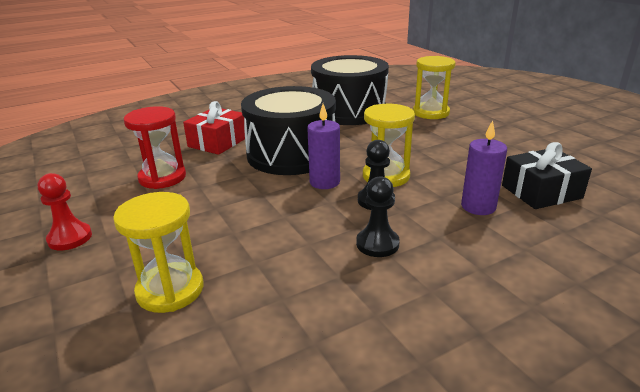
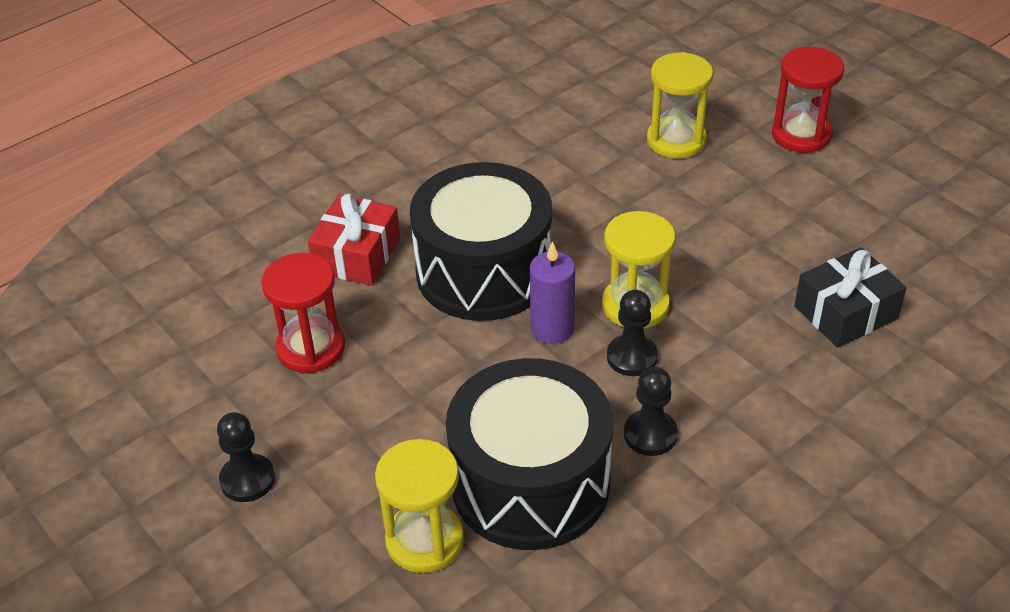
camera: 10 degrees left, 15 degrees up
(70, 238) = (247, 480): red pawn -> black pawn
(349, 111) = (542, 148): black drum -> black drum (530, 483)
(478, 206) = (766, 352): purple candle -> none
(510, 115) = (801, 135): none -> red hourglass

